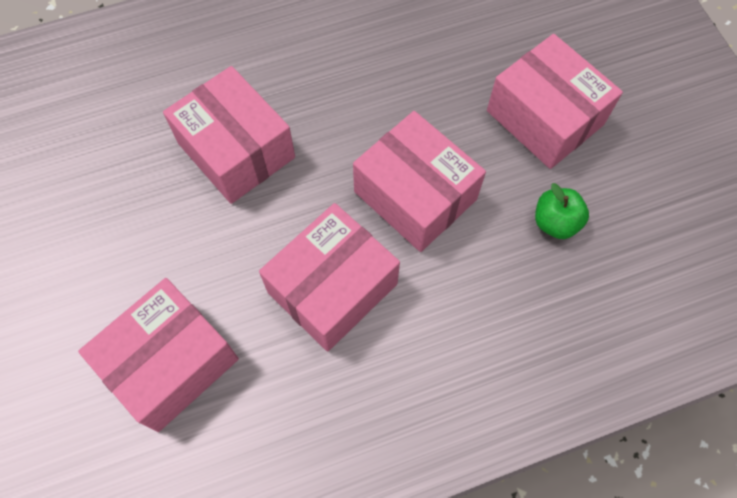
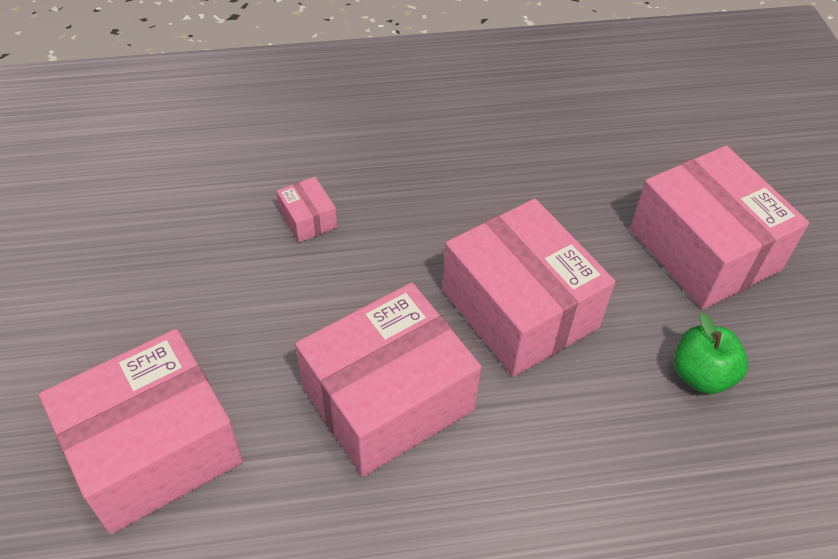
camera: 10 degrees right, 15 degrees down
(236, 150) = (308, 219): pink box -> pink box, size x0.42

